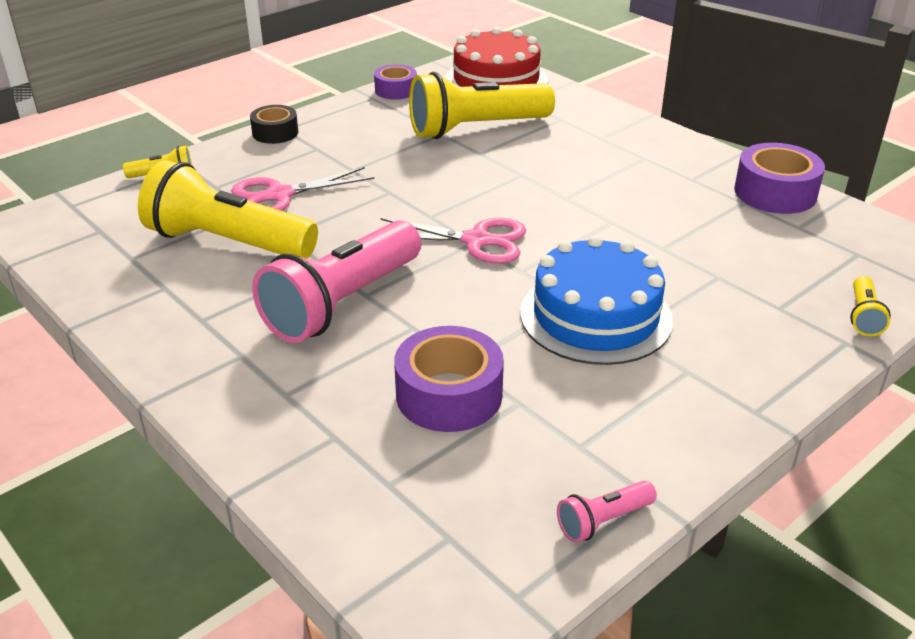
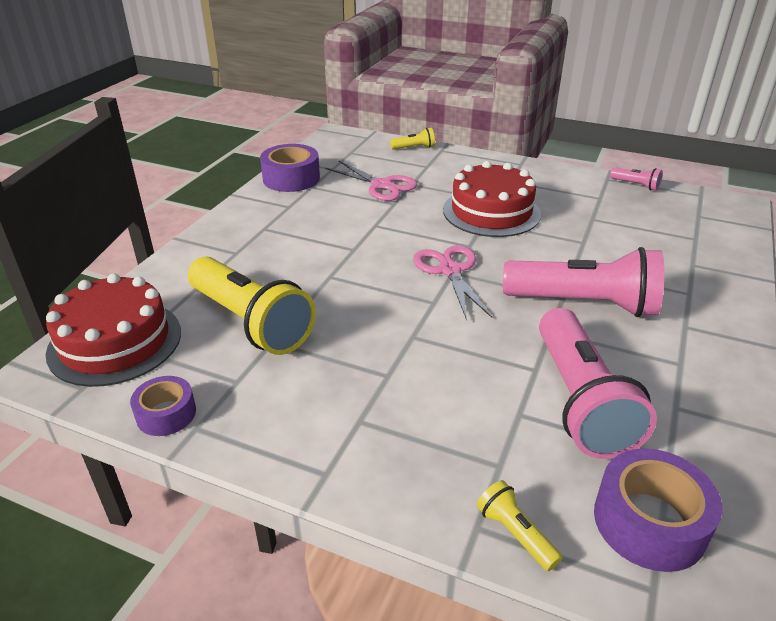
camera: 115 degrees left, 0 degrees up
(228, 243) = (580, 400): yellow flashlight -> pink flashlight
(275, 133) = (341, 477): black tape -> none
(279, 195) = (475, 404): pink scissors -> pink scissors (382, 186)
(449, 395) = (614, 239): purple tape -> purple tape (649, 522)
(596, 316) = (491, 212): blue cake -> red cake

